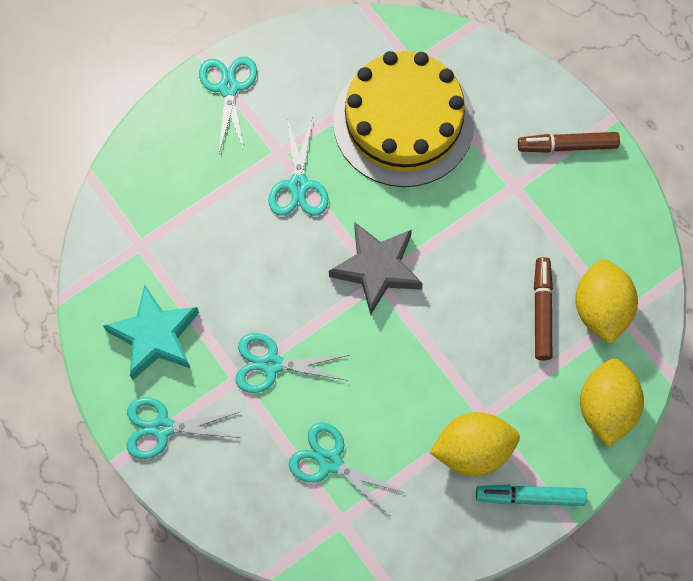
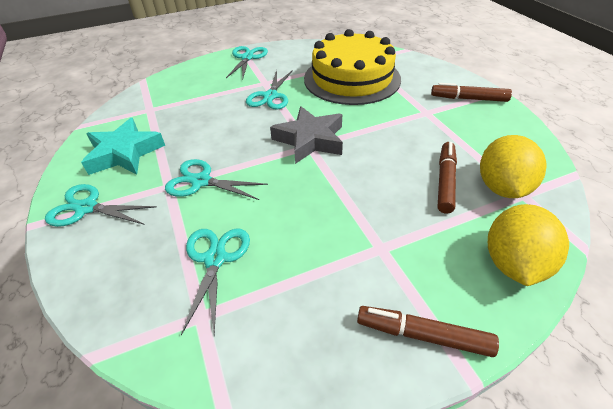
camera: 15 degrees right, 25 degrees down
(330, 462) = (215, 259): turquoise scissors -> turquoise scissors turned 45 degrees clockwise
(473, 450) = (363, 275): yellow lemon -> none
(530, 497) = (423, 335): turquoise marker -> brown marker

